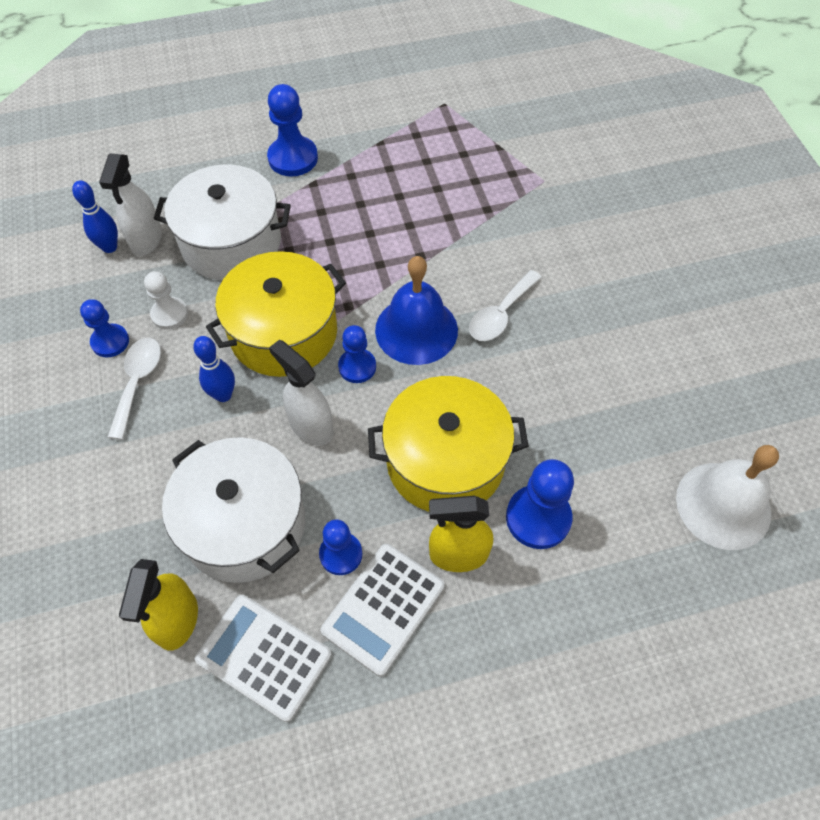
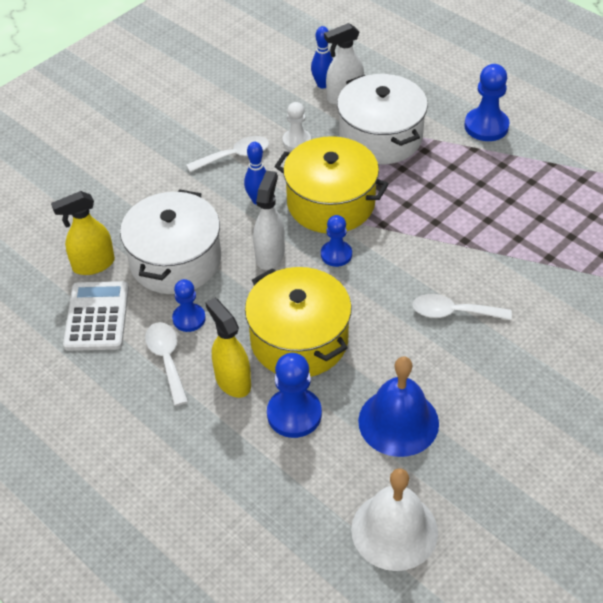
camera: 60 degrees right, 10 degrees down
(110, 342) = (253, 127): blue pawn -> none
(383, 608) = (167, 359): white calculator -> white spoon
(416, 330) = (395, 271): blue bell -> blue bell (398, 422)

